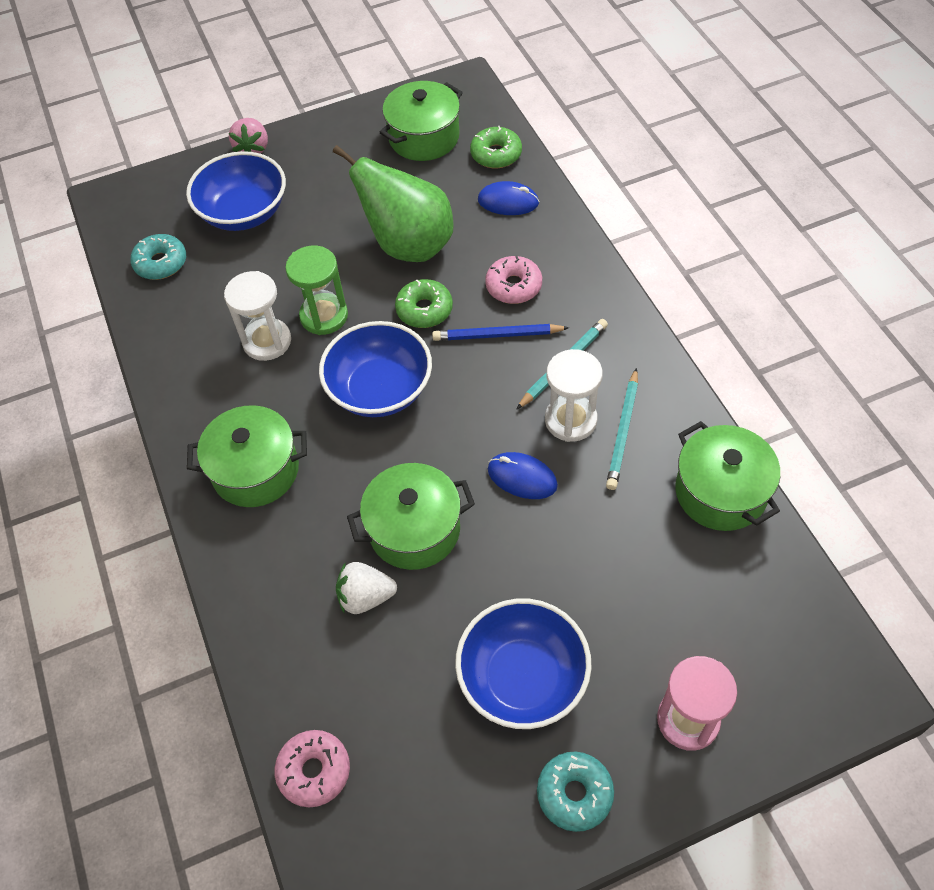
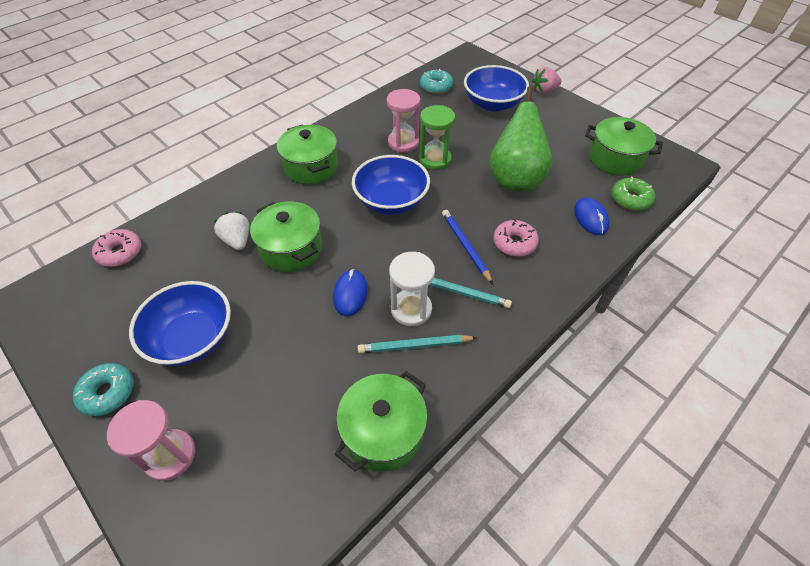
camera: 65 degrees right, 5 degrees down
(267, 341) = (403, 142): white hourglass -> pink hourglass
(424, 310) = (466, 203): green donut -> none

